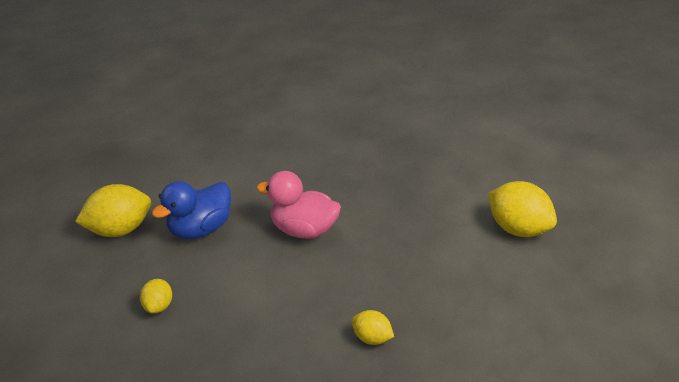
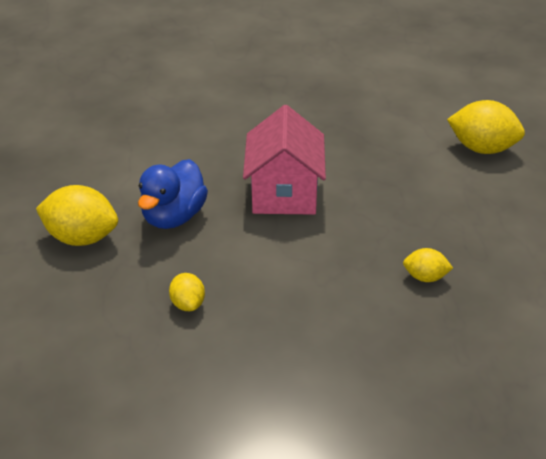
camera: 25 degrees left, 5 degrees up
(120, 231) = (82, 238): yellow lemon -> yellow lemon turned 60 degrees clockwise
(304, 231) = (284, 193): pink duck -> pink house

